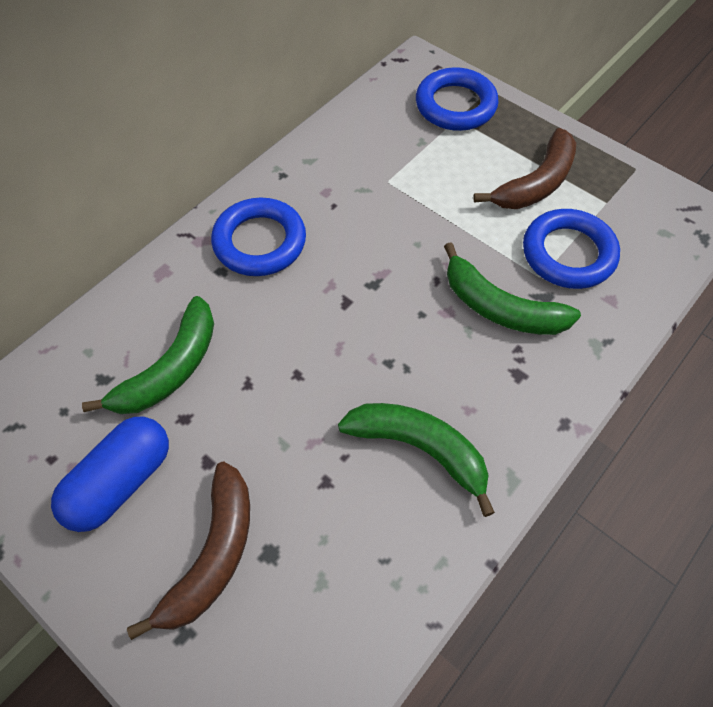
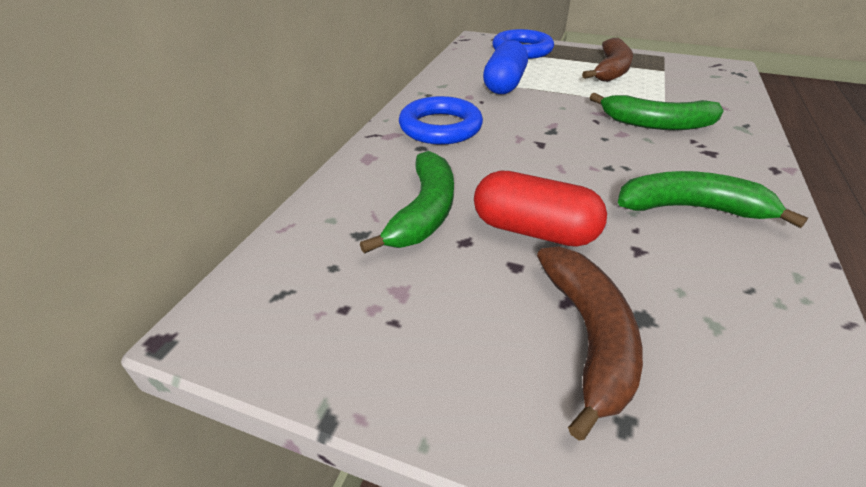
camera: 20 degrees left, 20 degrees down
(120, 482) = (438, 305): blue capsule -> blue capsule (504, 84)
(251, 426) = (534, 230): none -> red capsule
(568, 254) = (669, 93): blue ring -> none

